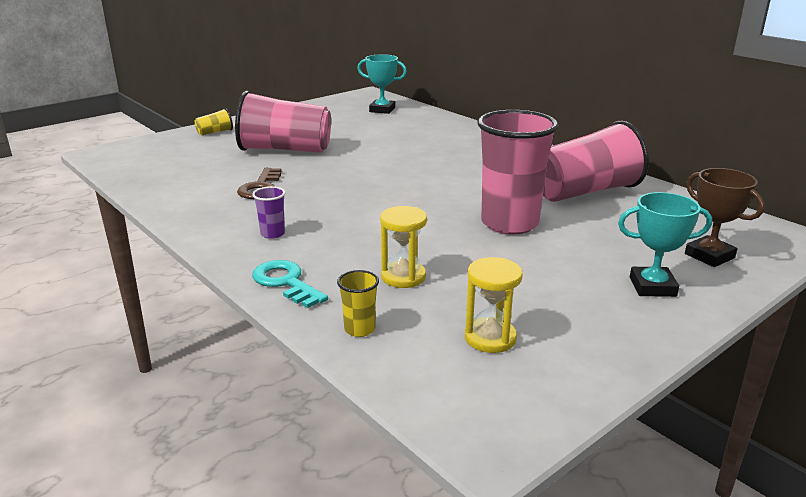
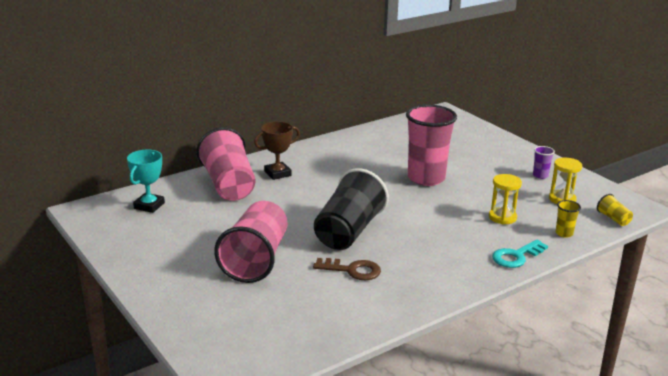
camera: 85 degrees left, 0 degrees up
(215, 132) = (180, 305): yellow cup -> yellow cup (613, 219)
(272, 234) = (444, 263): purple cup -> purple cup (540, 175)
(345, 183) = (348, 231): none -> black cup
(585, 192) = (377, 149): pink cup -> pink cup (228, 185)
(652, 287) = (502, 154): turquoise trophy -> none
(709, 256) = (466, 134): brown trophy -> brown trophy (277, 173)

